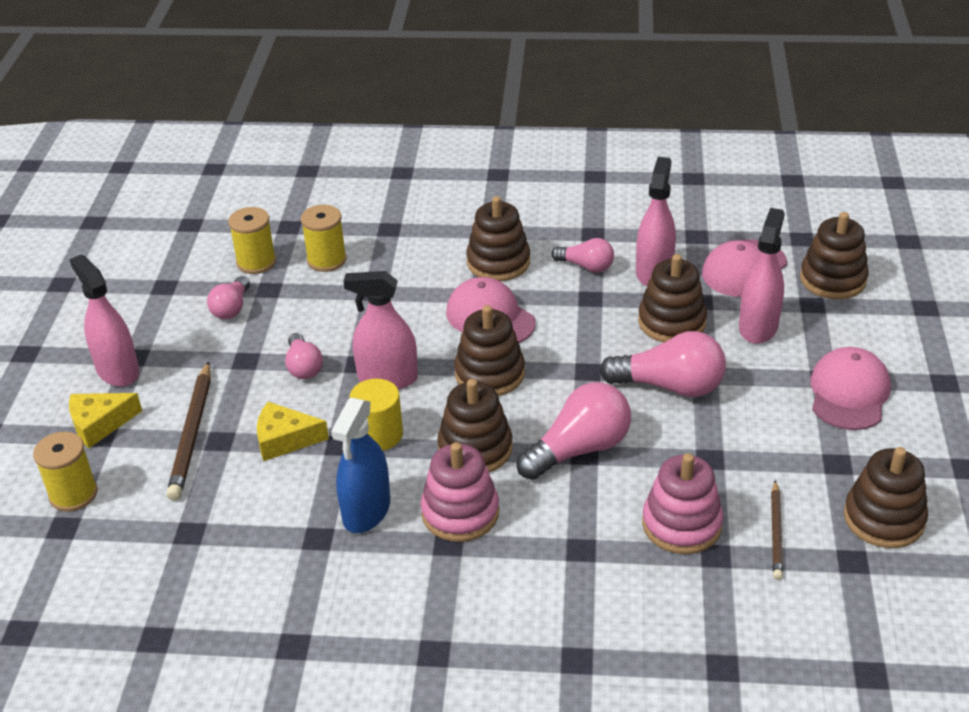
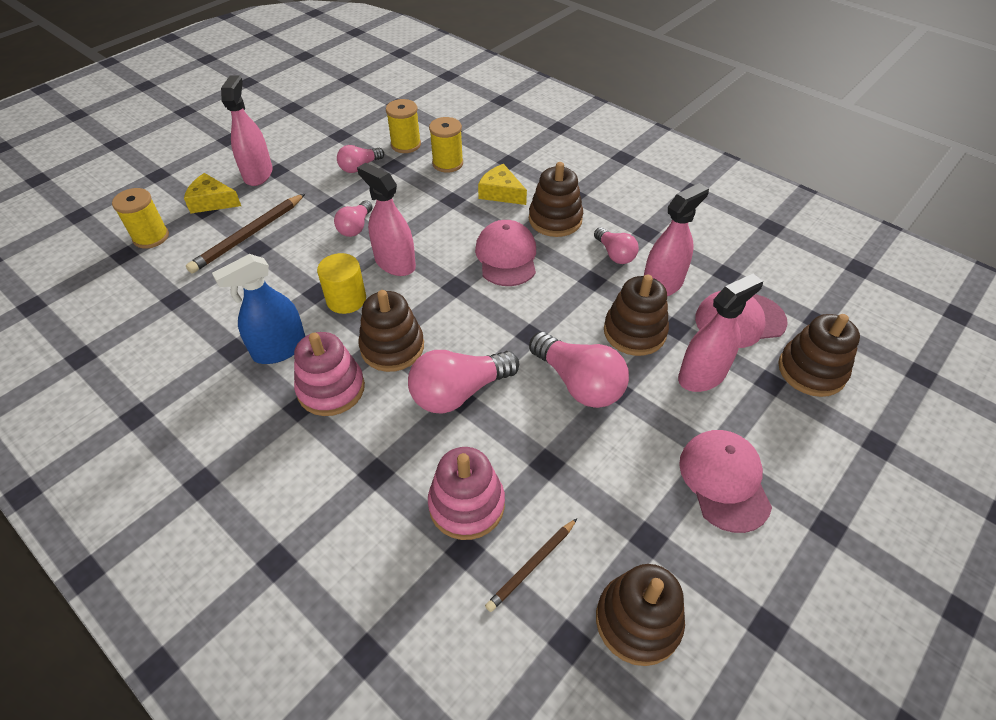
camera: 35 degrees right, 10 degrees up
(285, 439) = (291, 269): yellow cheese -> yellow cheese (501, 193)
(489, 374) = (461, 297): brown stacking toy -> none
(579, 449) = (459, 392): pink light bulb -> pink light bulb turned 150 degrees clockwise
(849, 393) = (724, 481): pink cap -> pink cap turned 60 degrees counterclockwise

